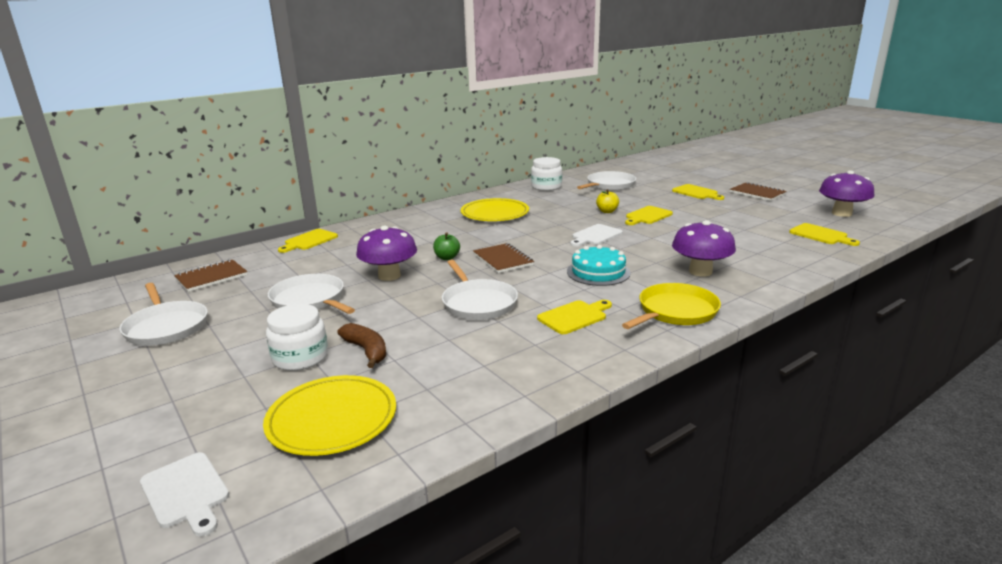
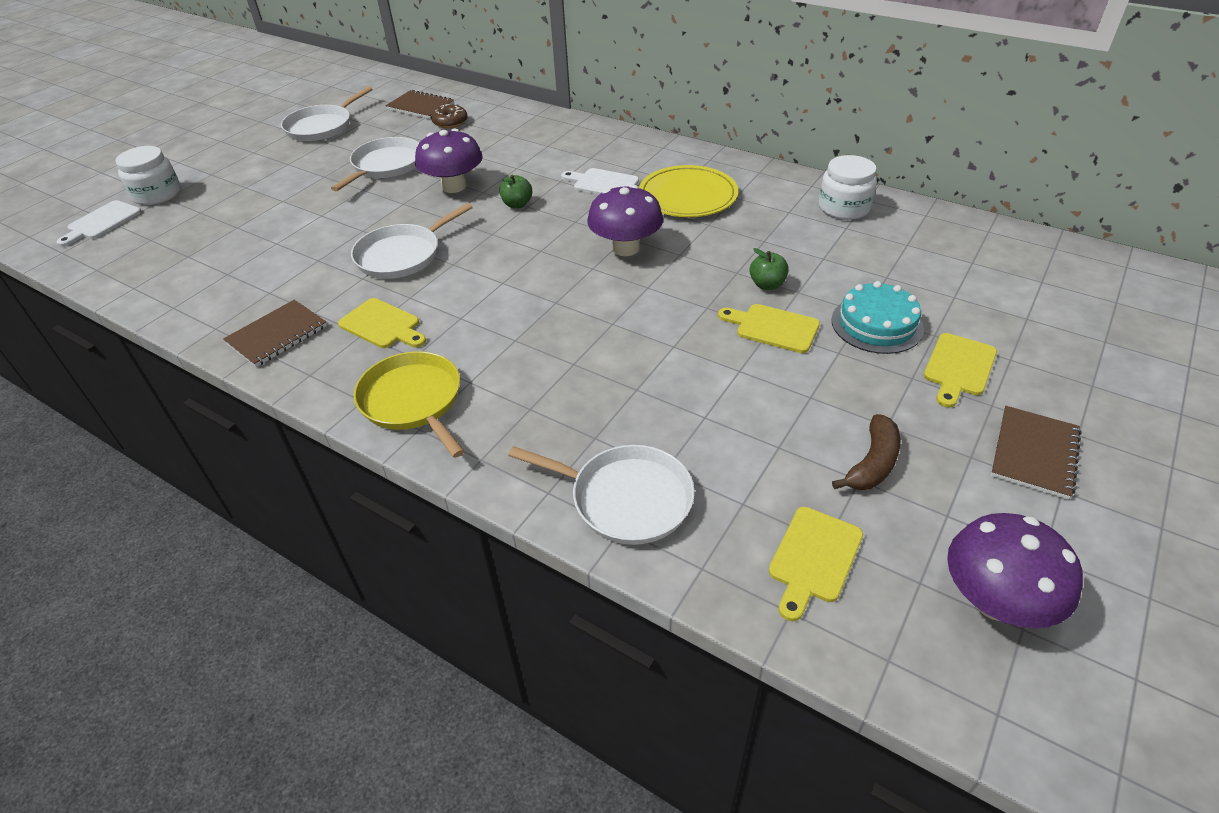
camera: 70 degrees right, 20 degrees up
(268, 268) = (450, 122): none -> brown donut
(300, 358) = (276, 199): white jar -> white jar (157, 194)
(309, 241) = (527, 116): yellow cutting board -> none
(332, 419) = (182, 245): yellow plate -> none
(366, 351) = (291, 225): brown banana -> brown banana (872, 463)
(503, 260) = (527, 241): brown notebook -> brown notebook (277, 335)
(595, 236) = (650, 293): white cutting board -> white cutting board (602, 184)
(598, 272) = (517, 319): turquoise cake -> turquoise cake (877, 324)
(607, 211) = (767, 285): yellow apple -> green apple
(609, 185) = (910, 263): white pan -> white pan (625, 498)
(675, 311) = (413, 401): yellow pan -> yellow pan turned 150 degrees counterclockwise
(700, 271) = (555, 411): purple mushroom -> purple mushroom (625, 248)

